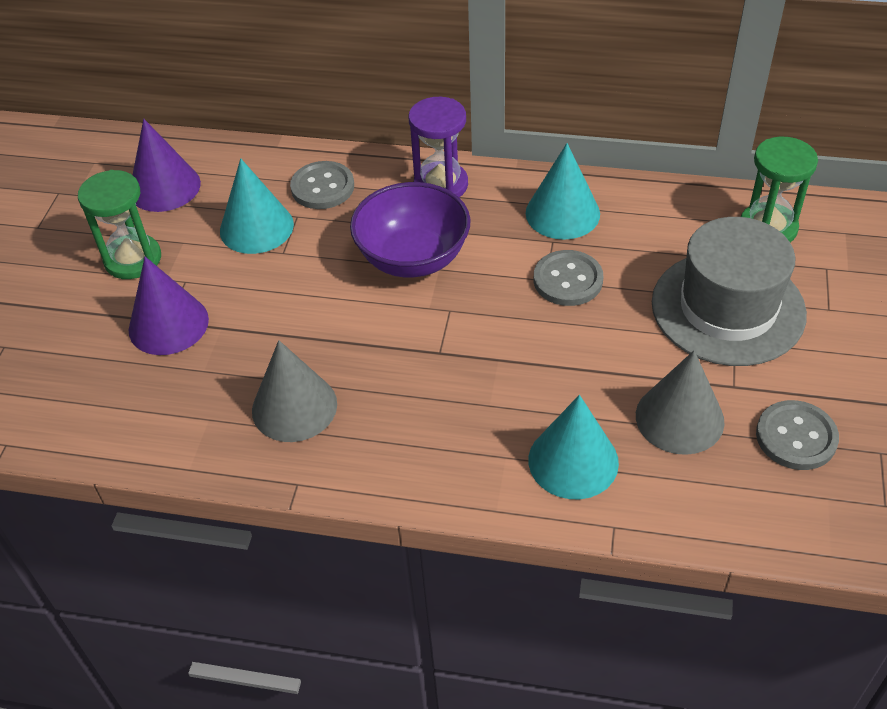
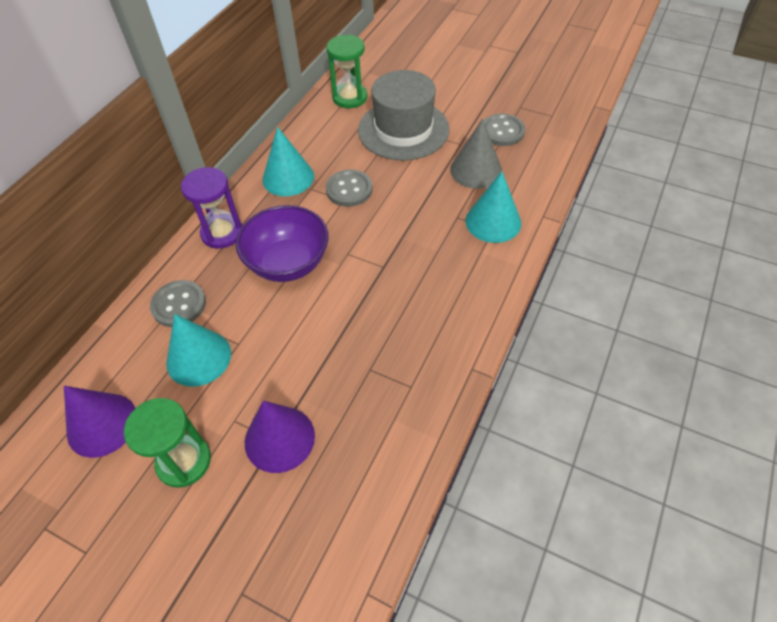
camera: 75 degrees left, 5 degrees up
(294, 407) = (402, 359): grey cone -> none

